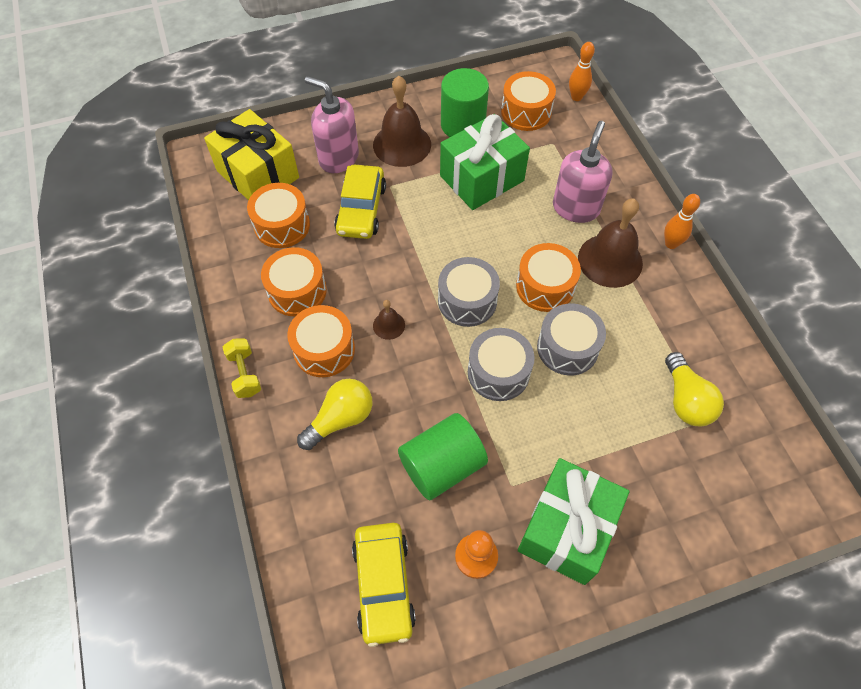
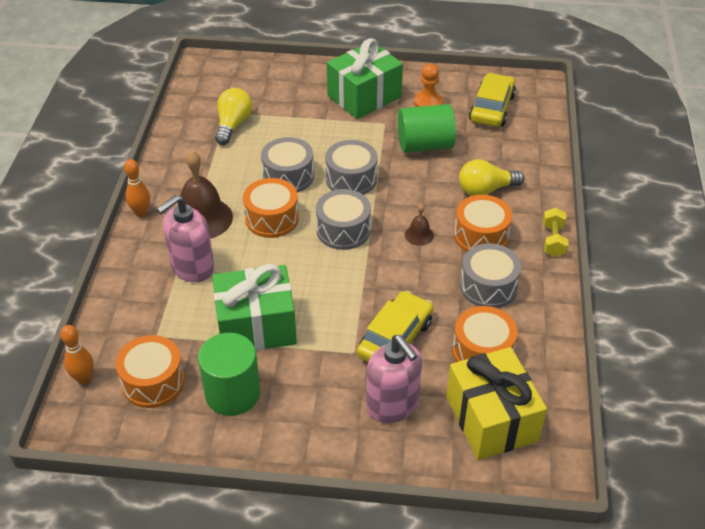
camera: 155 degrees left, 15 degrees down
(297, 291) = (488, 286): orange drum -> grey drum
(402, 144) = (314, 395): brown bell -> none

